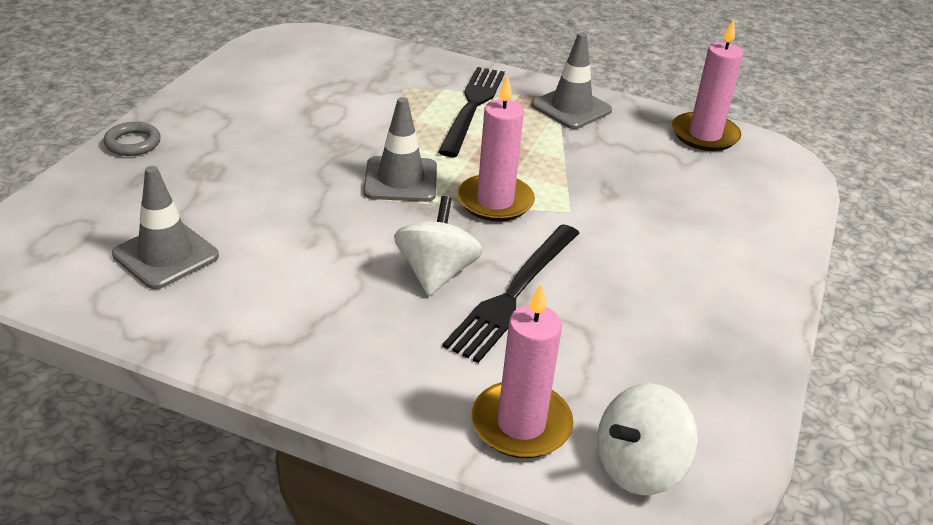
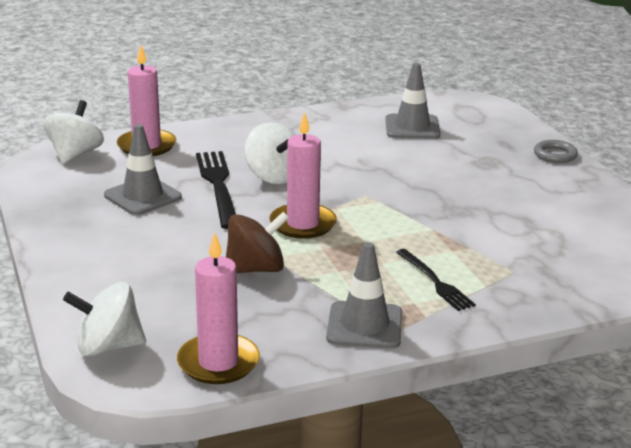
camera: 140 degrees right, 10 degrees down
(400, 180) = (380, 208): grey traffic cone -> grey traffic cone (143, 196)
(472, 107) = (435, 282): black fork -> black fork, size x0.62
(595, 183) = (255, 269): none -> brown spinning top
(780, 182) = (108, 347): none -> white spinning top

